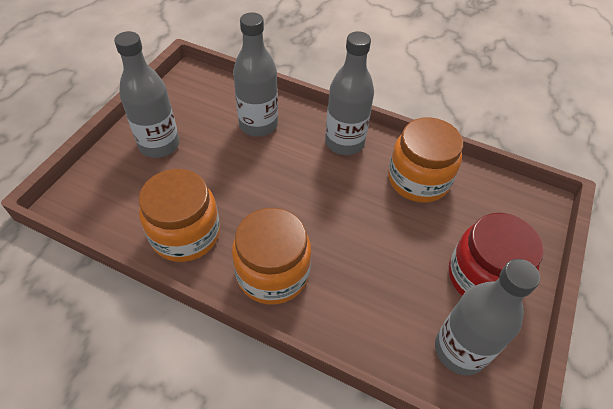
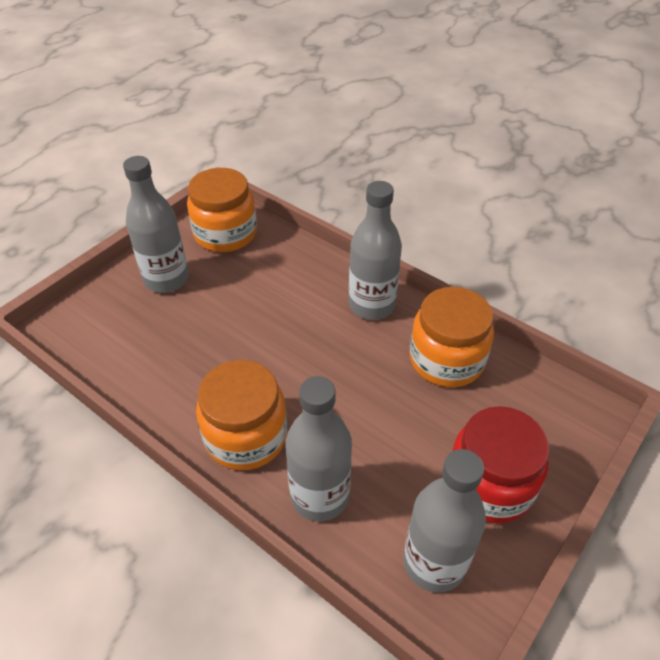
camera: 15 degrees right, 5 degrees down
(185, 234) = (165, 378): orange jar -> orange jar (225, 233)
(258, 125) = (280, 272): grey bottle -> grey bottle (319, 496)

